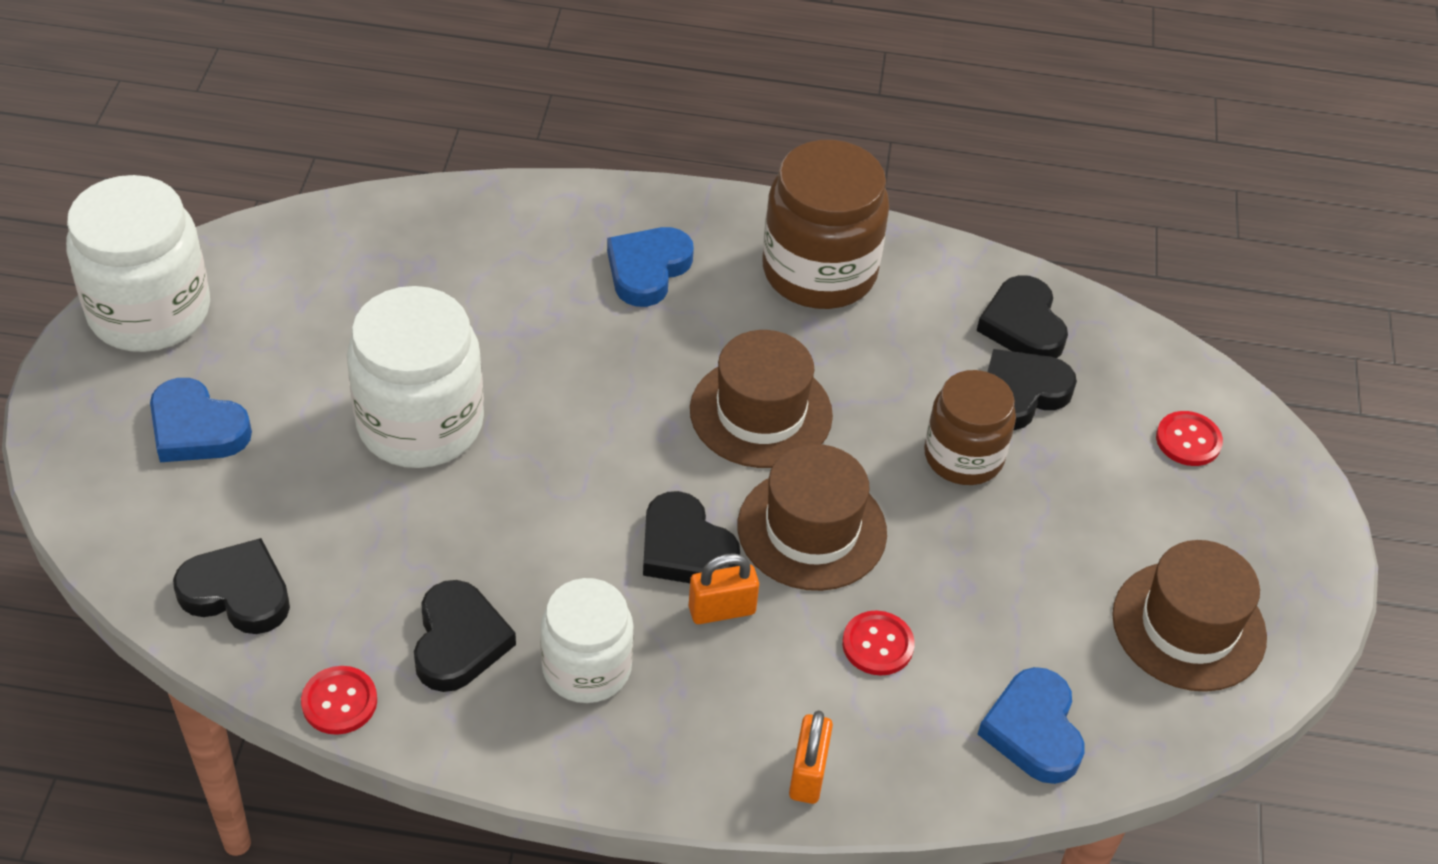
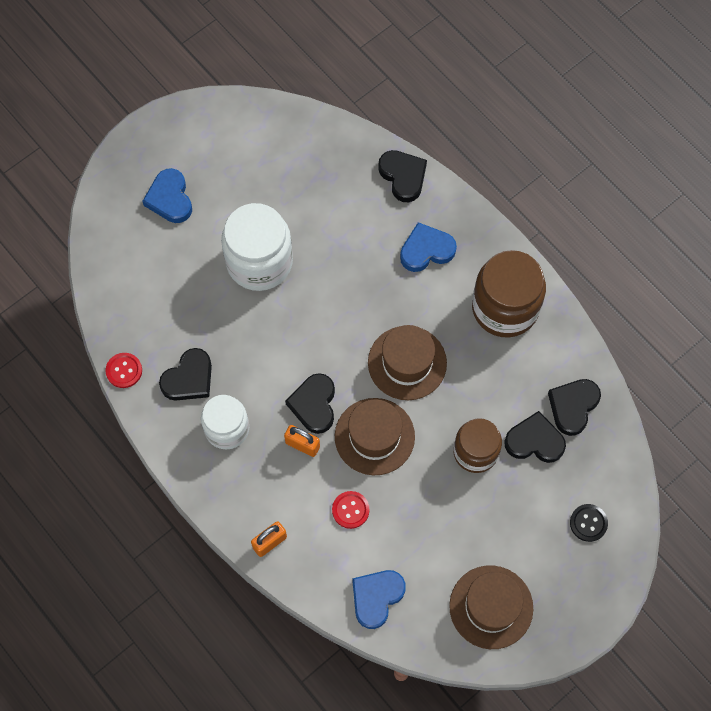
camera: 45 degrees right, 20 degrees up
(149, 311) = (197, 122): white jar -> none
(237, 593) = (125, 291): black heart -> black heart (403, 176)
(1188, 440) = (588, 523): red button -> black button

